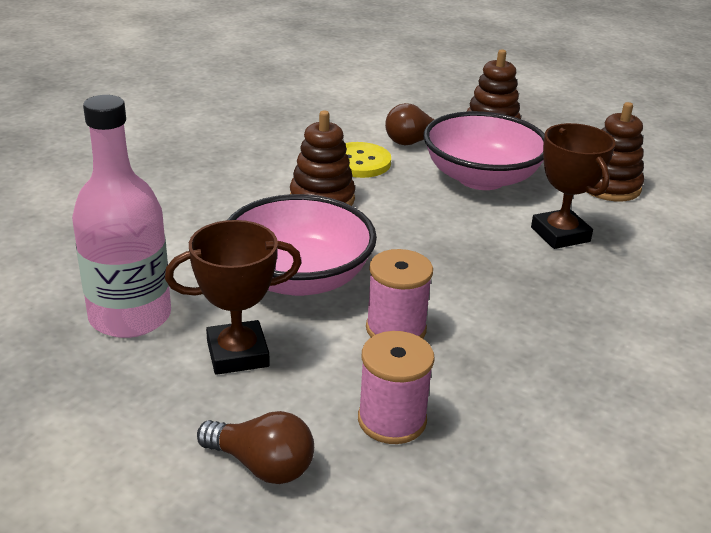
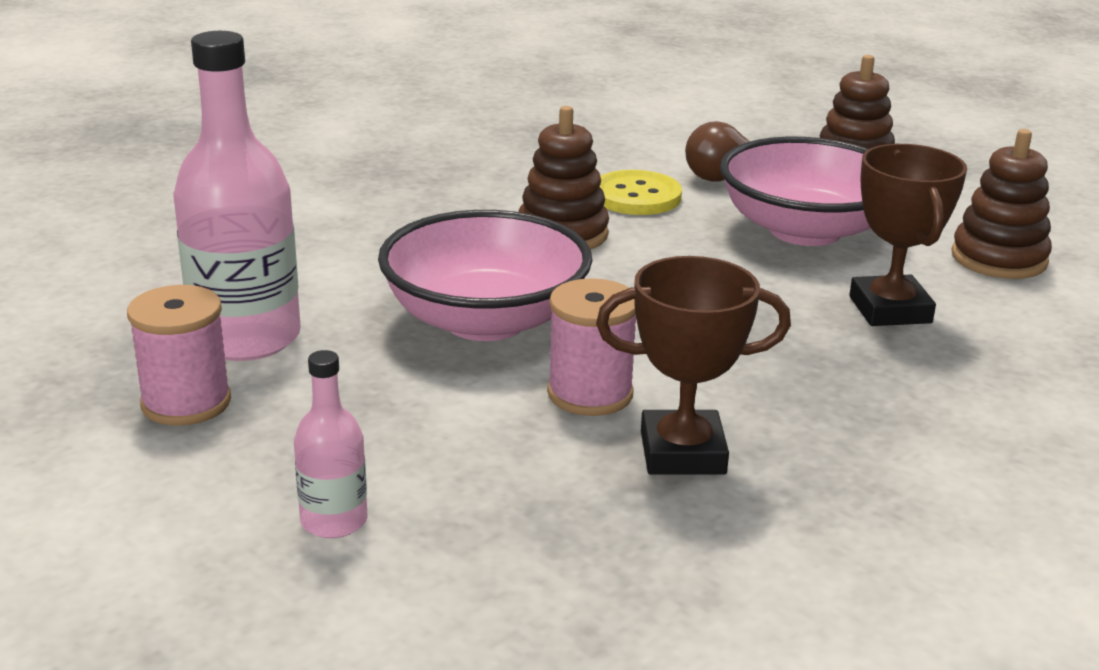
camera: 15 degrees right, 5 degrees down
(237, 354) = (362, 395): brown trophy -> brown trophy (682, 453)
(262, 465) = (334, 521): brown light bulb -> pink bottle
(392, 420) = (532, 496): pink spool -> pink spool (186, 403)

